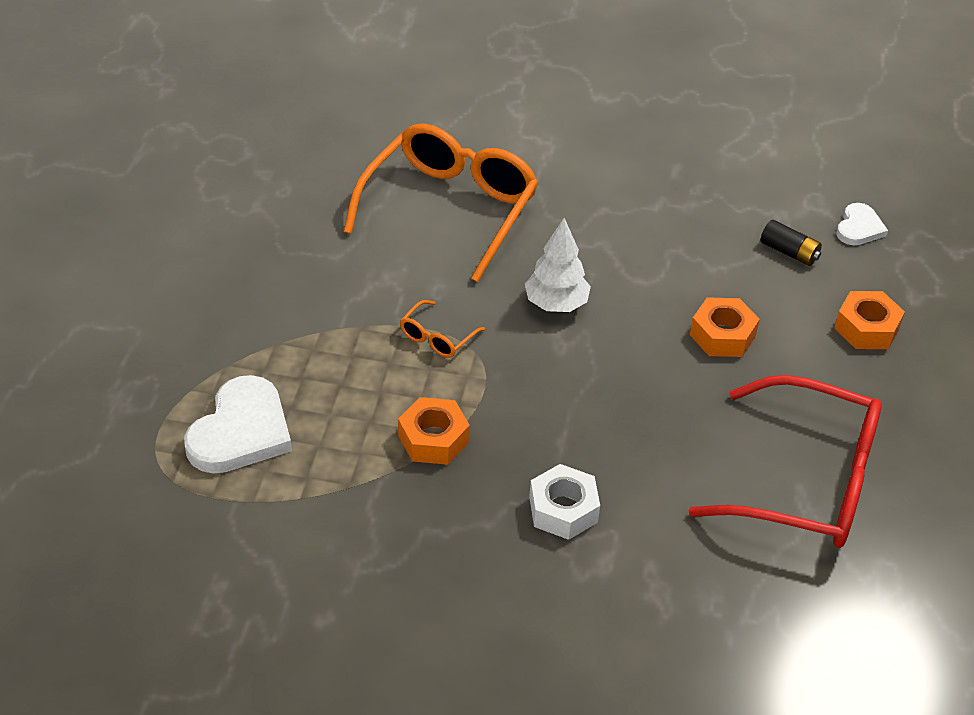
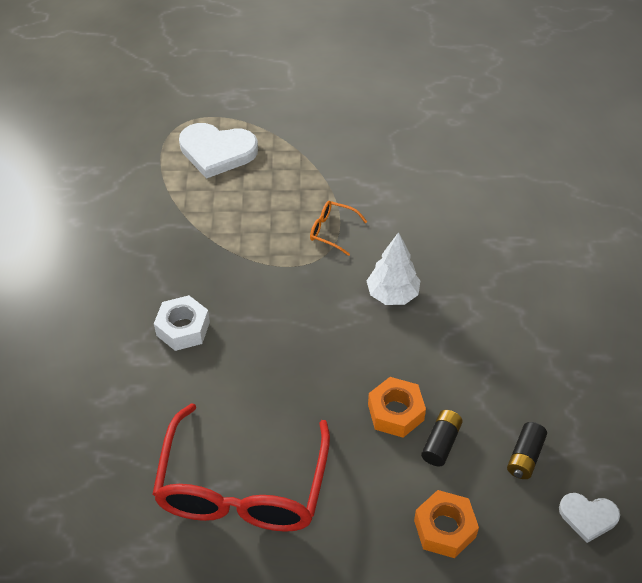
camera: 80 degrees right, 5 degrees up
(433, 439) = (233, 246): orange nut -> none
(449, 209) = (474, 213): orange glasses -> none
(766, 308) = (441, 443): none -> black battery

